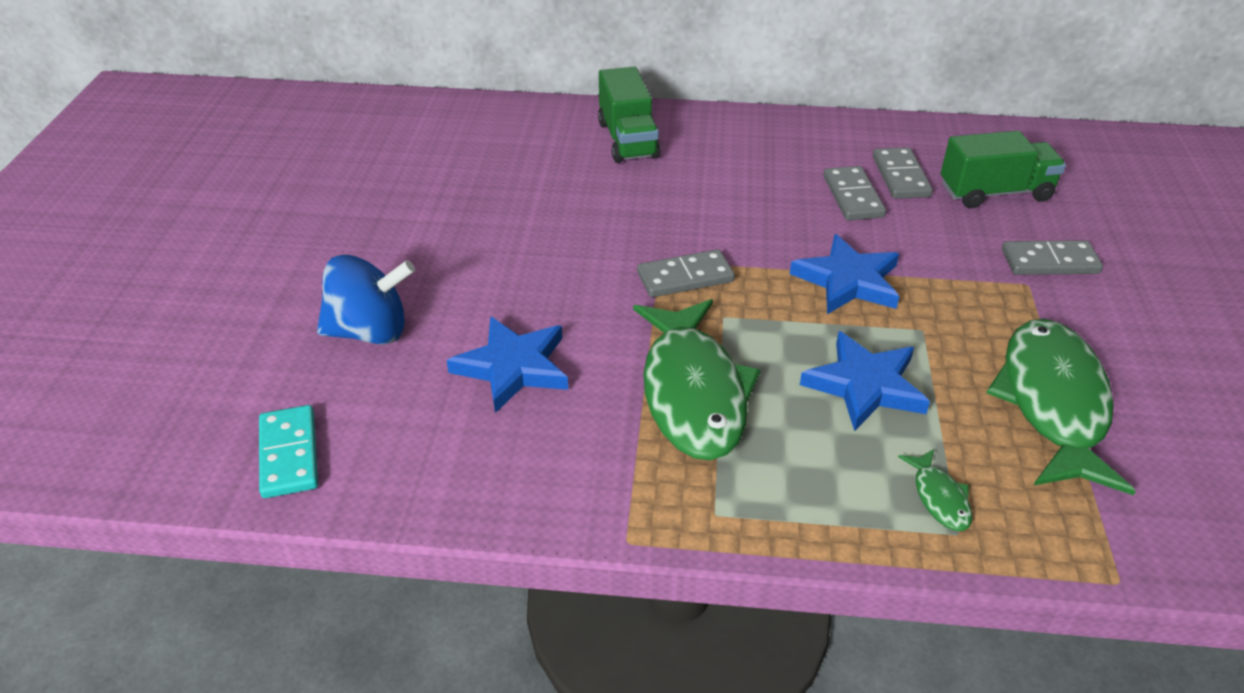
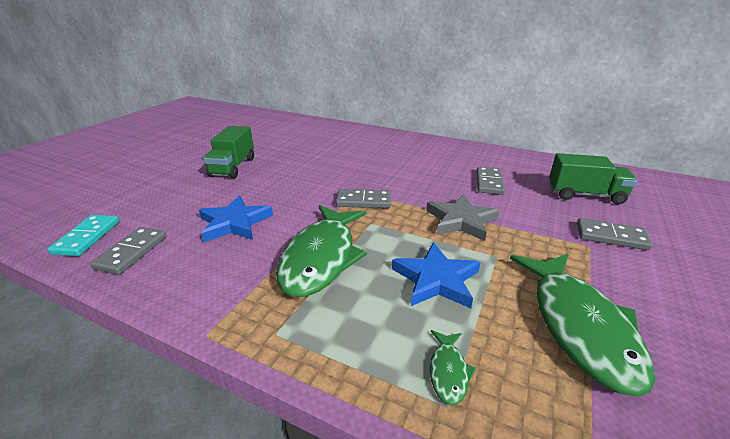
camera: 20 degrees right, 10 degrees down
(370, 332) = (184, 194): blue spinning top -> none
(628, 140) = (380, 142): green truck -> green truck (233, 167)
(848, 281) = (461, 220): blue star -> grey star
(900, 176) = (525, 178): grey domino -> grey domino (132, 252)
(1053, 403) = (579, 326): green fish -> green fish turned 150 degrees clockwise

